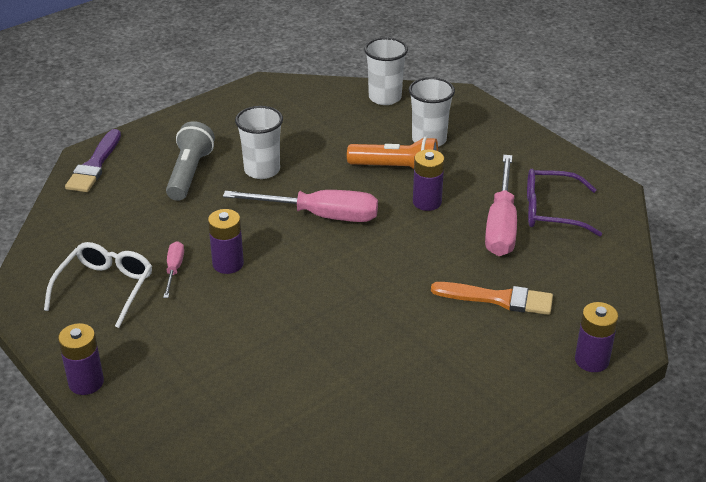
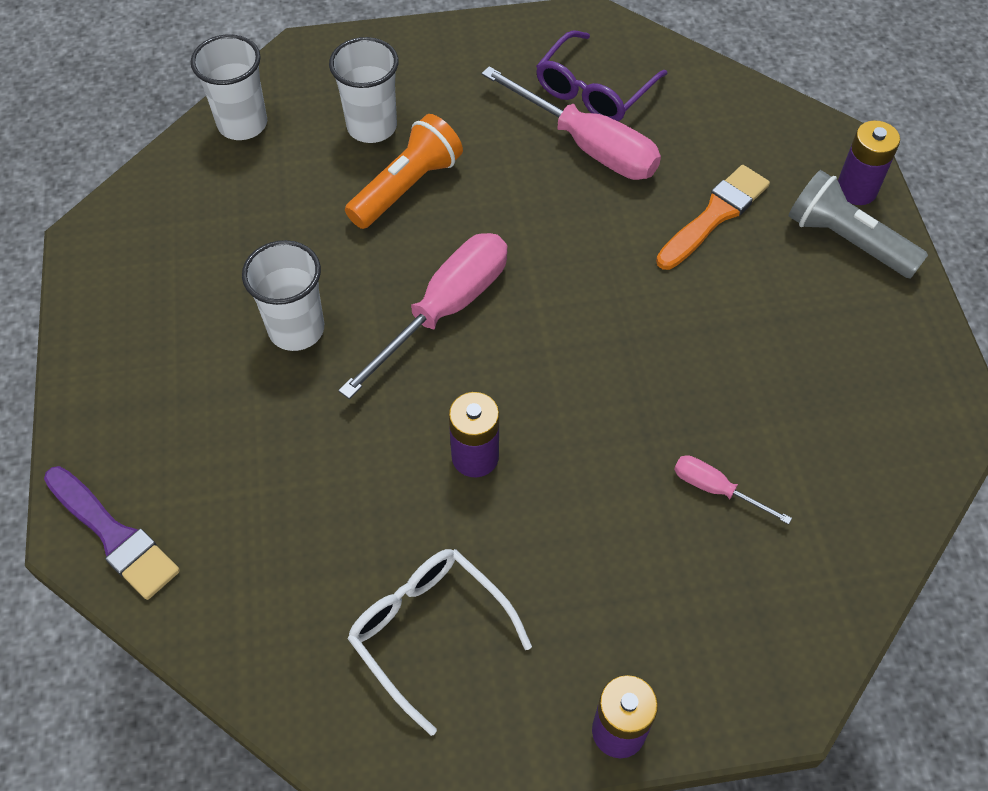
camera: 60 degrees left, 20 degrees up
(174, 270) = (445, 527): pink screwdriver -> pink screwdriver (716, 489)
(189, 173) = (235, 419): grey flashlight -> grey flashlight (847, 241)
(427, 202) = (496, 191): purple battery -> none

